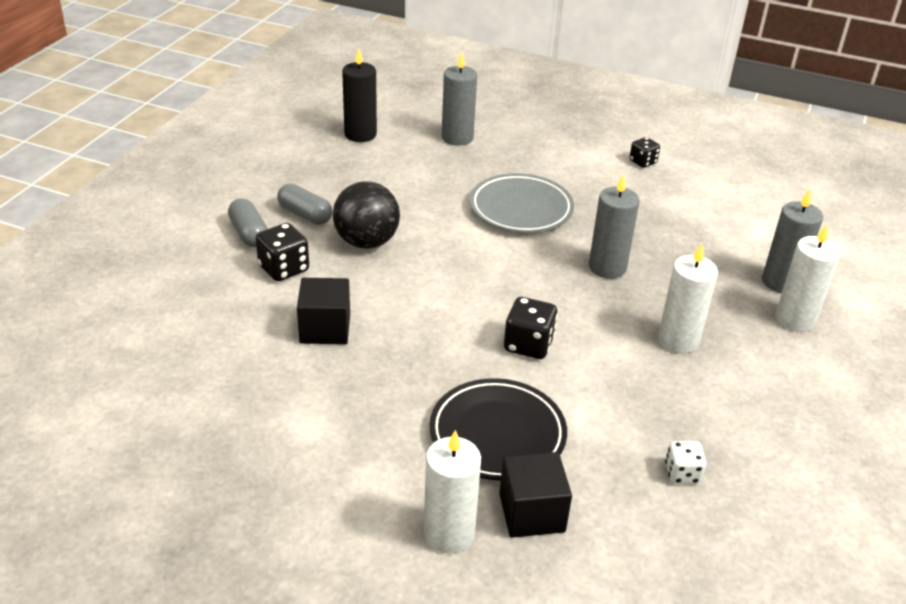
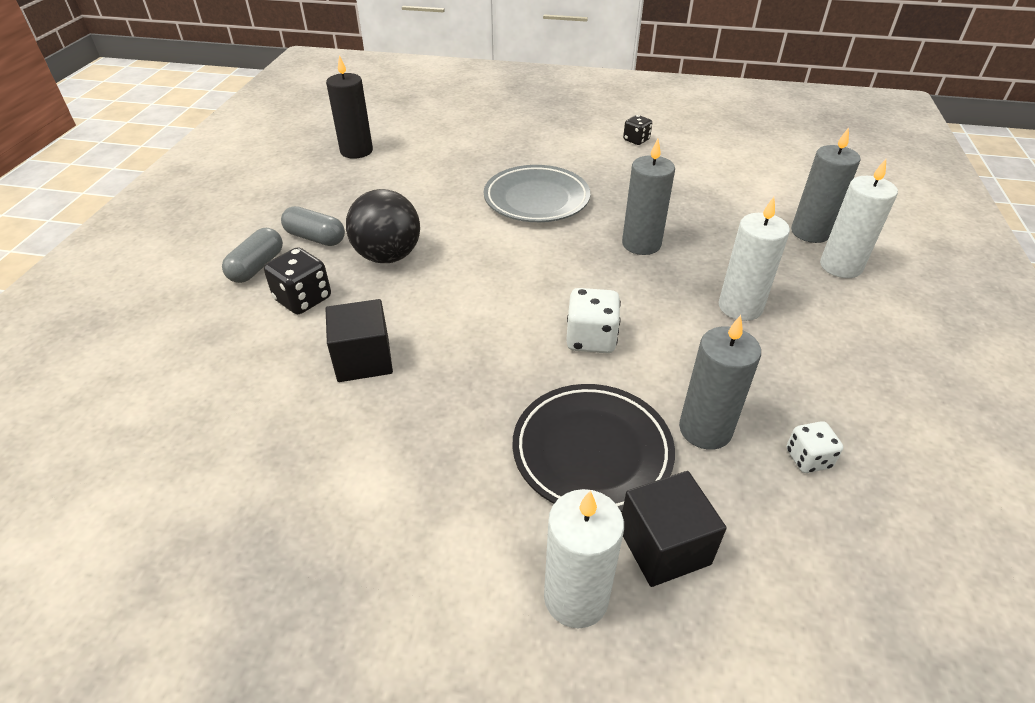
camera: 10 degrees left, 5 degrees up
(249, 233) = (257, 267): grey capsule -> grey capsule turned 60 degrees clockwise
(457, 138) = (453, 141): grey candle -> grey candle (705, 429)
(528, 345) = (591, 339): black dice -> white dice

